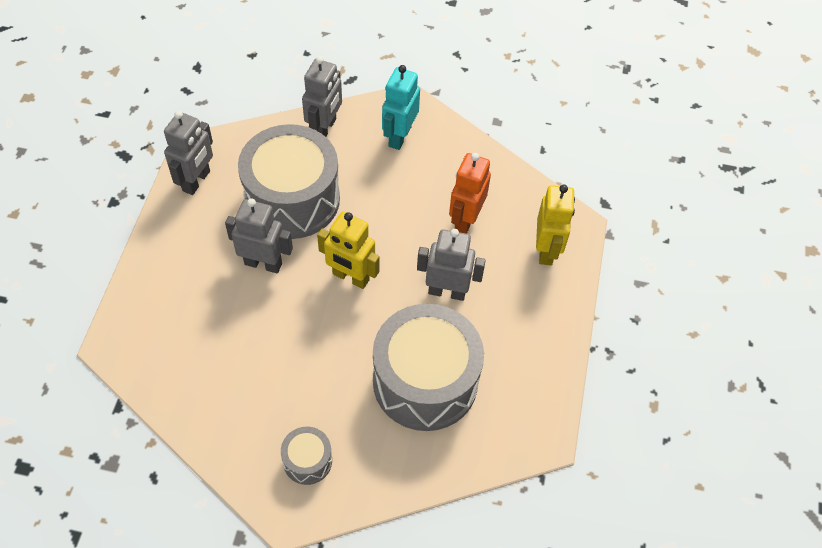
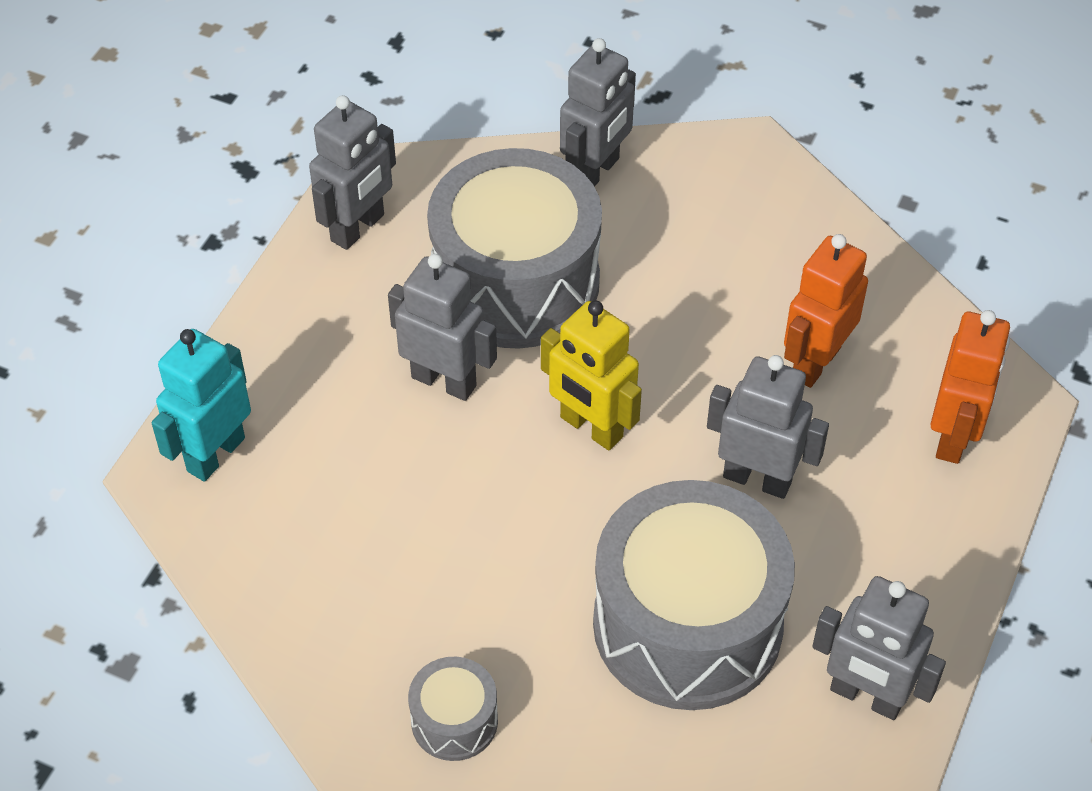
camera: 15 degrees right, 5 degrees down
(399, 136) = (725, 203): turquoise robot -> turquoise robot (215, 454)
(528, 405) = (866, 696): none -> grey robot
(546, 250) = (953, 436): yellow robot -> orange robot

